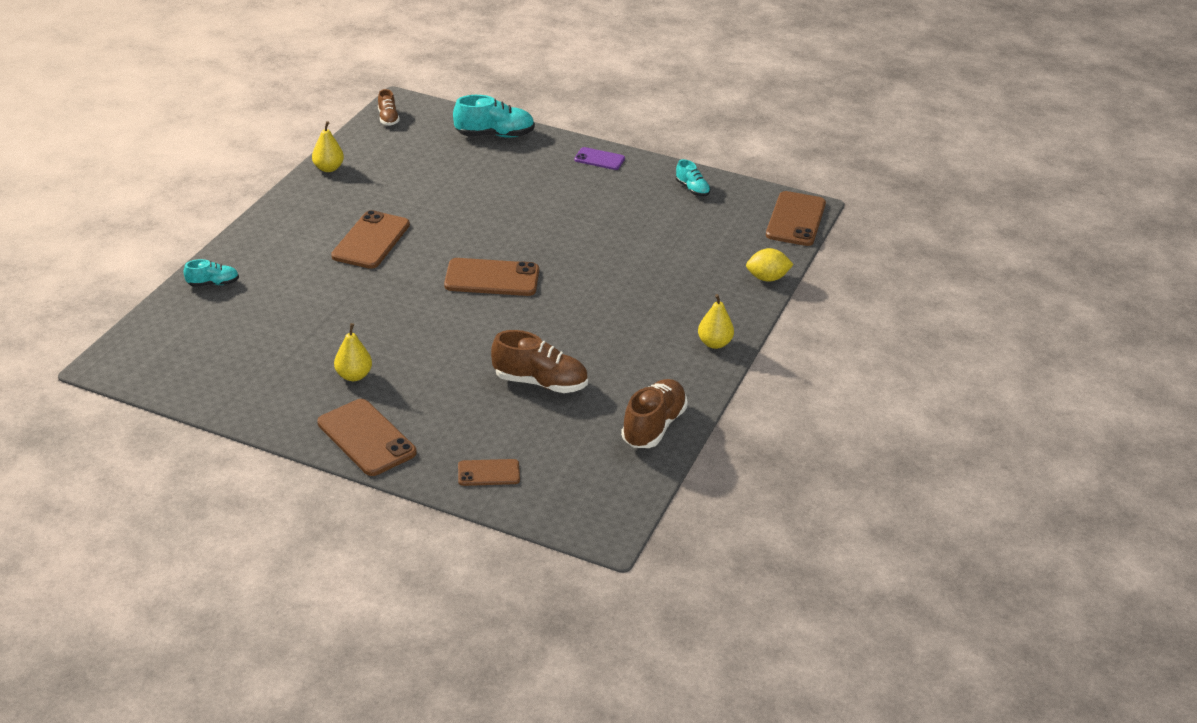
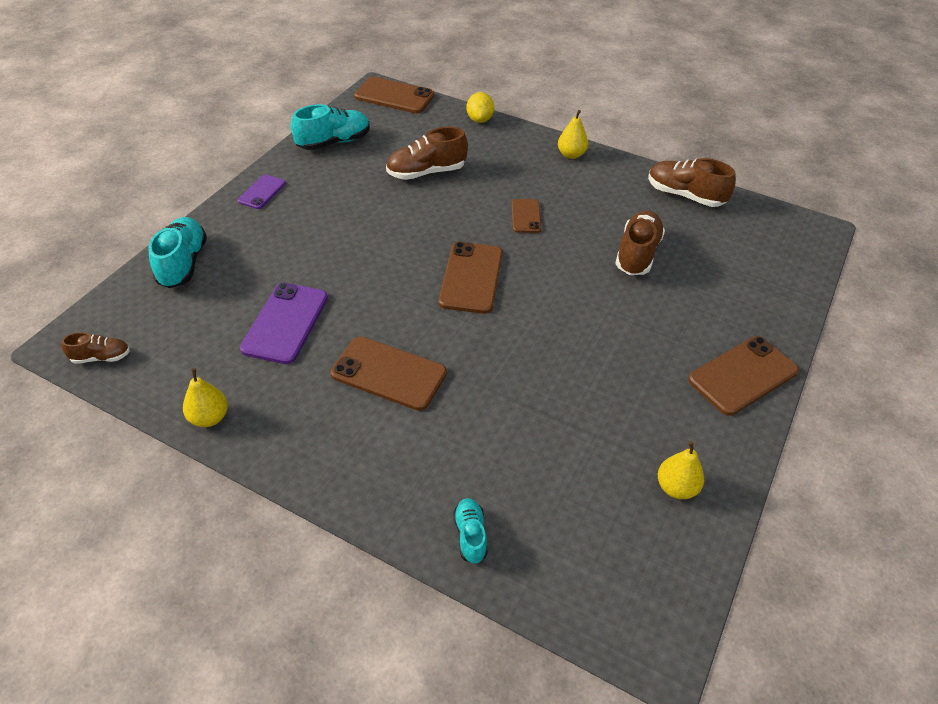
camera: 85 degrees left, 10 degrees up
(354, 376) = (645, 386): yellow pear -> yellow pear (676, 487)
(427, 188) = (285, 323): none -> purple phone
(488, 473) = (769, 292): brown phone -> brown phone (526, 216)
(654, 246) = (426, 172): none -> brown shoe
(692, 189) = (334, 142): turquoise shoe -> turquoise shoe, size x1.78

